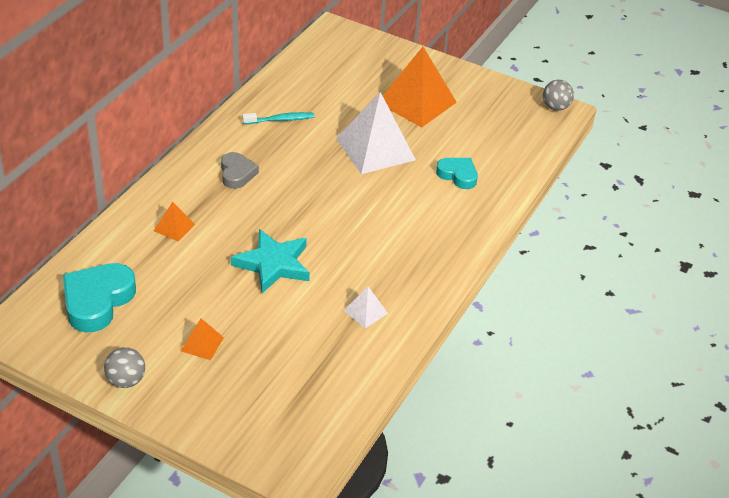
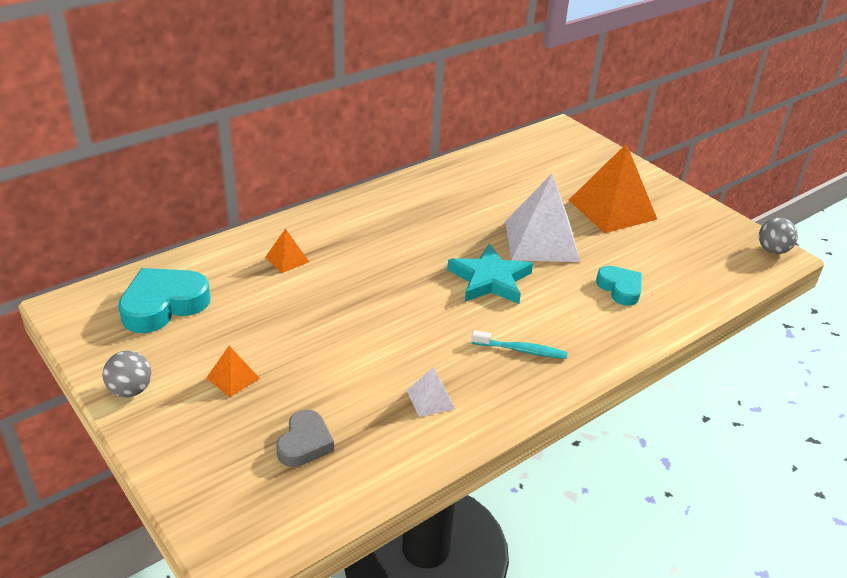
camera: 25 degrees right, 5 degrees down
(237, 173) = (382, 228): grey heart -> grey heart (305, 443)
(273, 264) = (362, 321): turquoise star -> turquoise star (490, 280)
(280, 120) = (458, 192): turquoise toothbrush -> turquoise toothbrush (521, 350)

